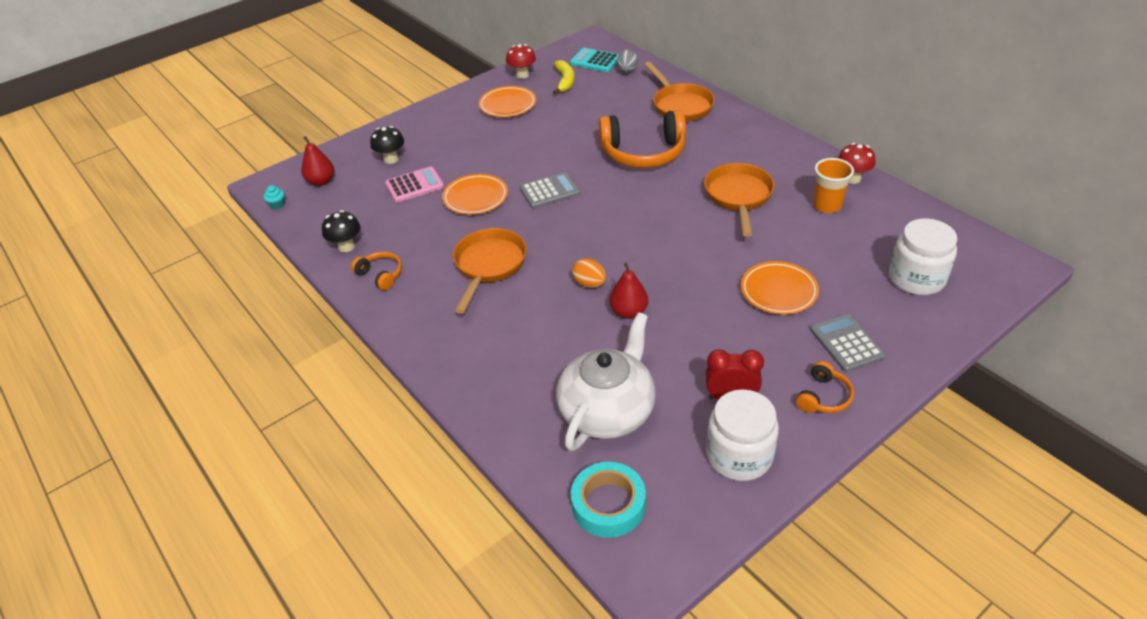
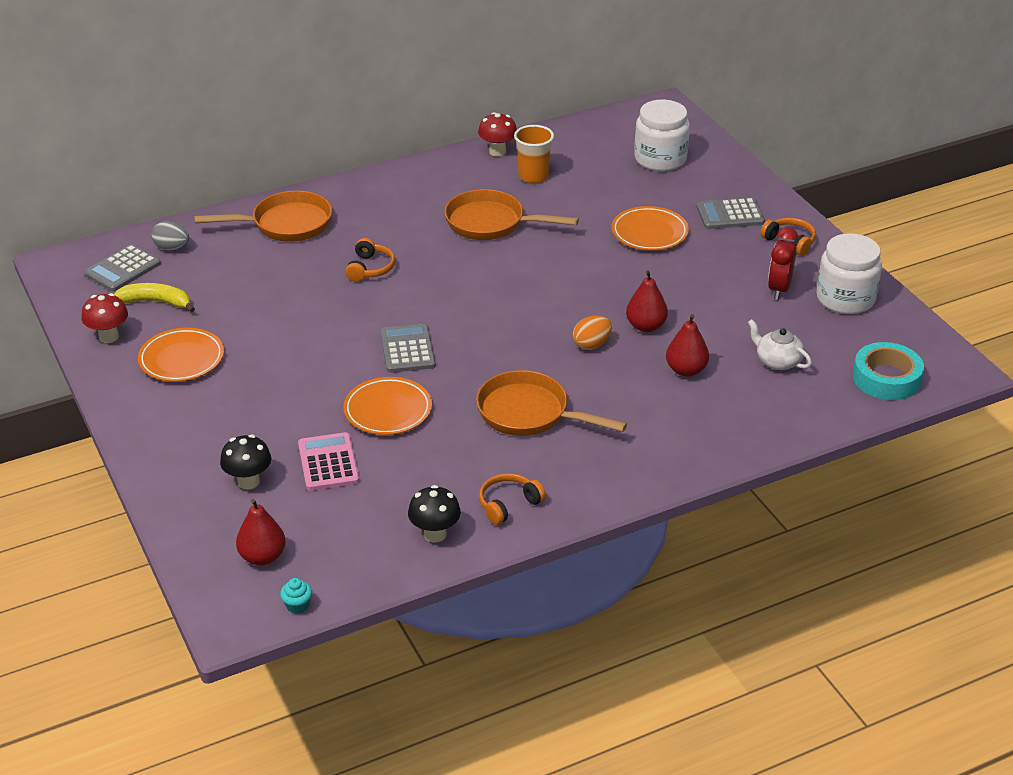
camera: 80 degrees left, 5 degrees down
(573, 347) = (686, 370): none -> red pear
(595, 61) = (123, 269): turquoise calculator -> grey calculator
(608, 411) = (777, 361): white teapot -> white teapot, size x0.49
(643, 153) = (370, 268): orange headphones -> orange headphones, size x0.48

